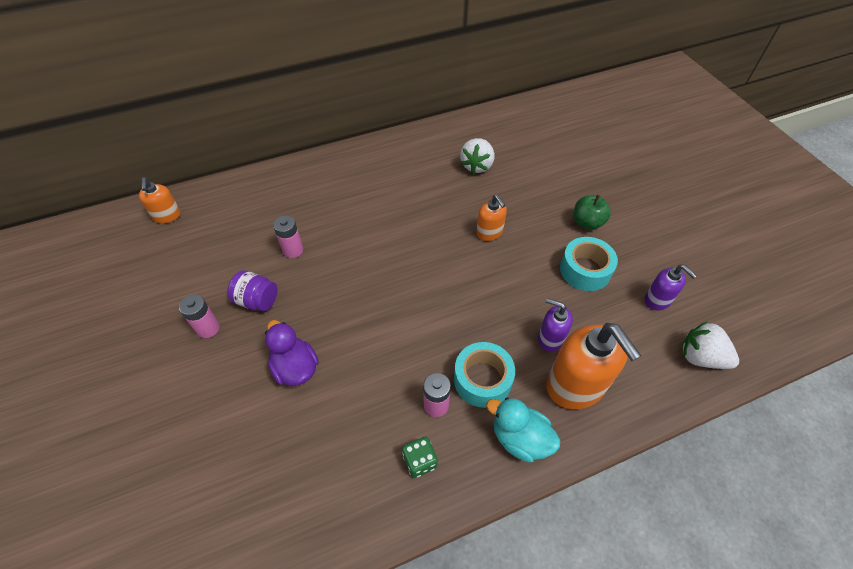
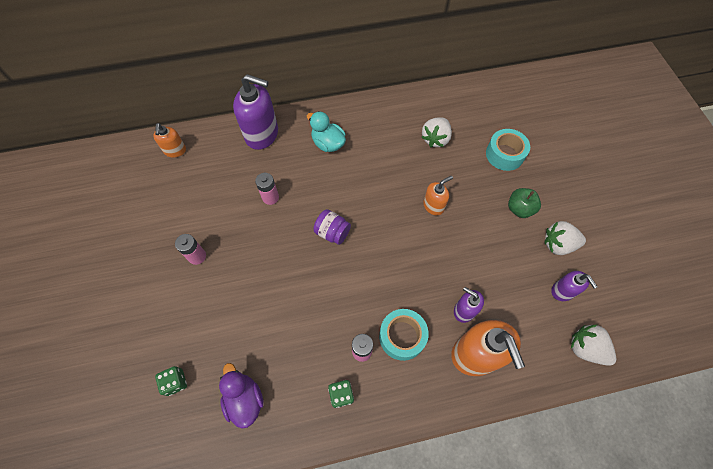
camera: 10 degrees right, 10 degrees up
(195, 485) = (175, 382): none -> green dice
(257, 300) = (237, 238): purple jar -> purple jar (332, 233)
(273, 186) = (262, 134): none -> purple soap dispenser
(295, 368) = (259, 301): purple duck -> purple duck (245, 399)
(489, 232) = (433, 206): orange soap dispenser -> orange soap dispenser turned 105 degrees counterclockwise
(520, 438) = (421, 391): turquoise duck -> turquoise duck (328, 144)
(585, 270) = (507, 254): turquoise tape -> turquoise tape (504, 154)
(639, 252) = (558, 244): none -> white strawberry

